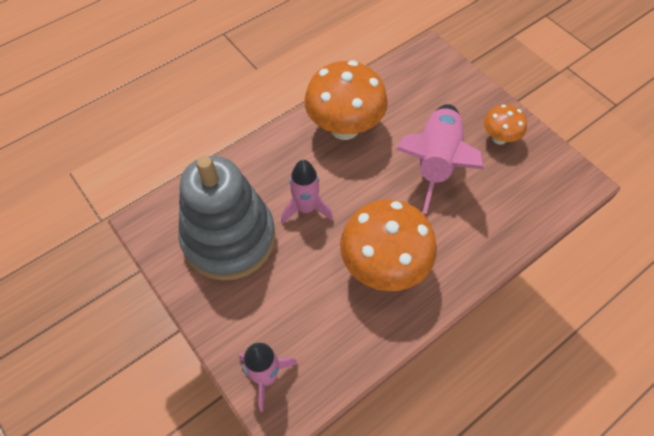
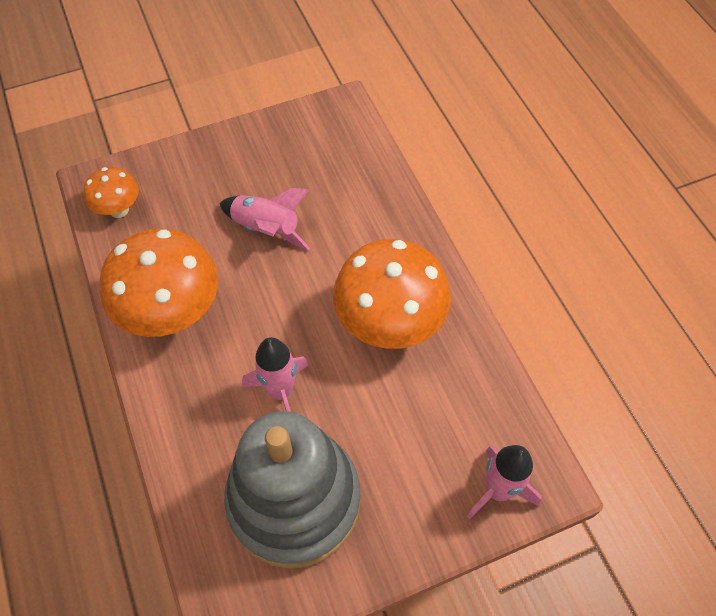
camera: 75 degrees left, 0 degrees up
(435, 162) = (266, 229): pink rocket -> pink rocket, size x0.64
(499, 138) = (258, 157): orange mushroom -> orange mushroom (119, 210)

